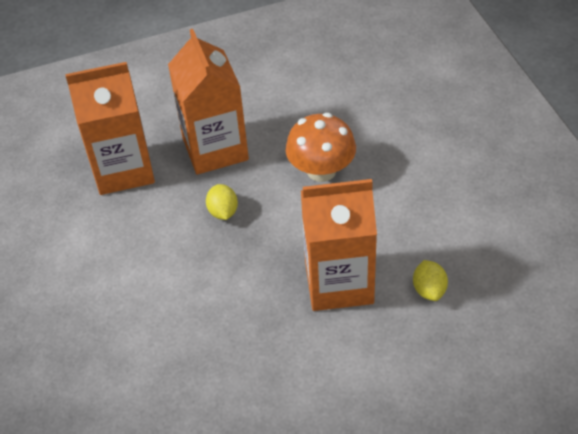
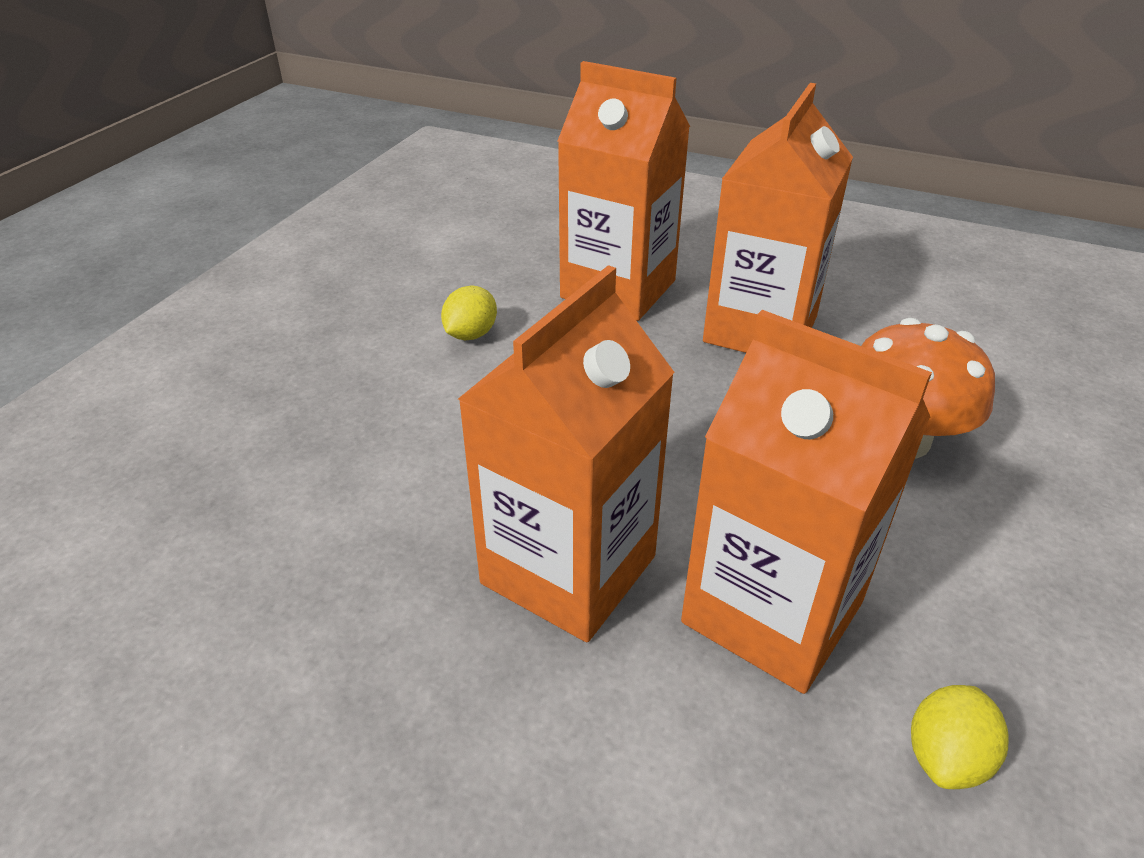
camera: 40 degrees right, 10 degrees down
(223, 212) = (690, 402): yellow lemon -> yellow lemon (471, 334)
(253, 324) = (568, 570): none -> orange carton

